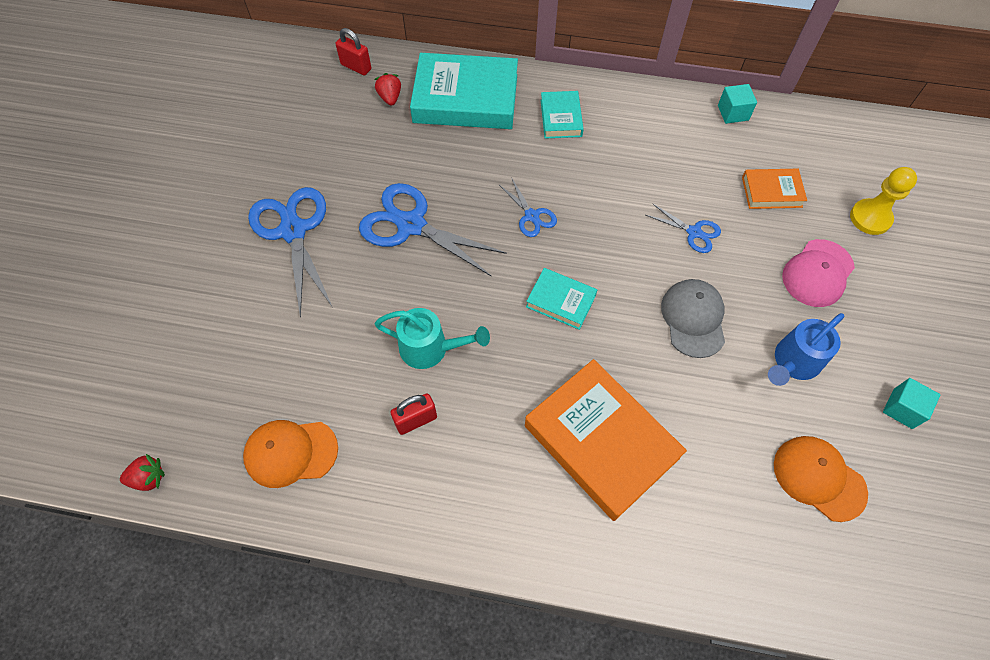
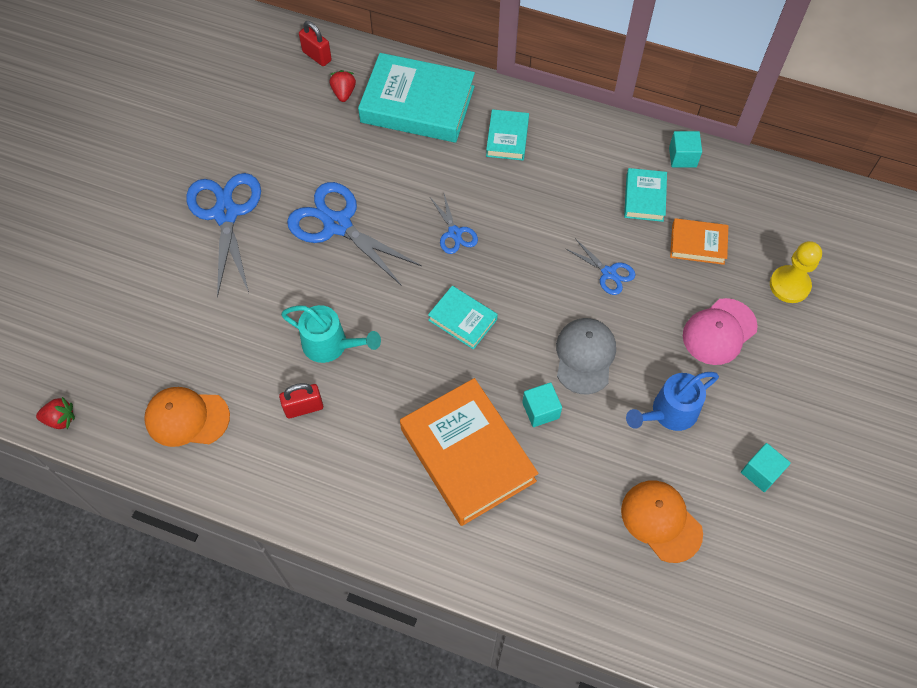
camera: 10 degrees right, 0 degrees up
(664, 381) = (540, 410): none -> turquoise cube
(708, 155) = (644, 198): none -> turquoise book

